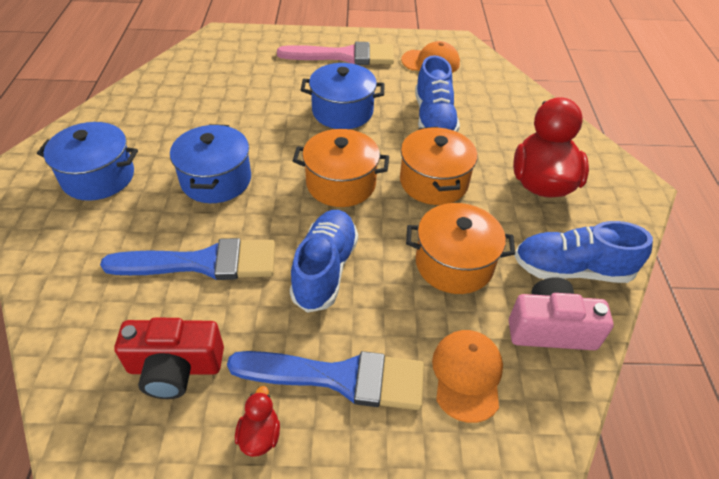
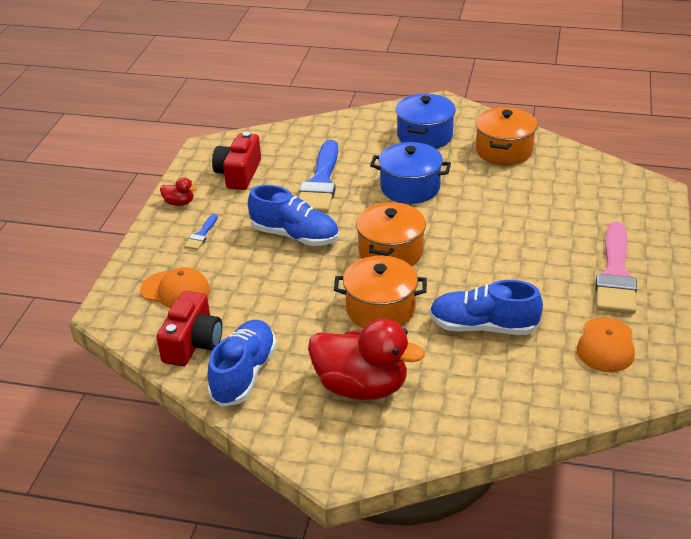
camera: 105 degrees right, 10 degrees down
(340, 378) = (201, 235): blue brush -> blue brush, size x0.44
(342, 111) = (502, 263): blue pot -> none
(454, 263) = (276, 303): orange pot -> orange pot (504, 151)
(550, 328) = (193, 343): pink camera -> red camera

